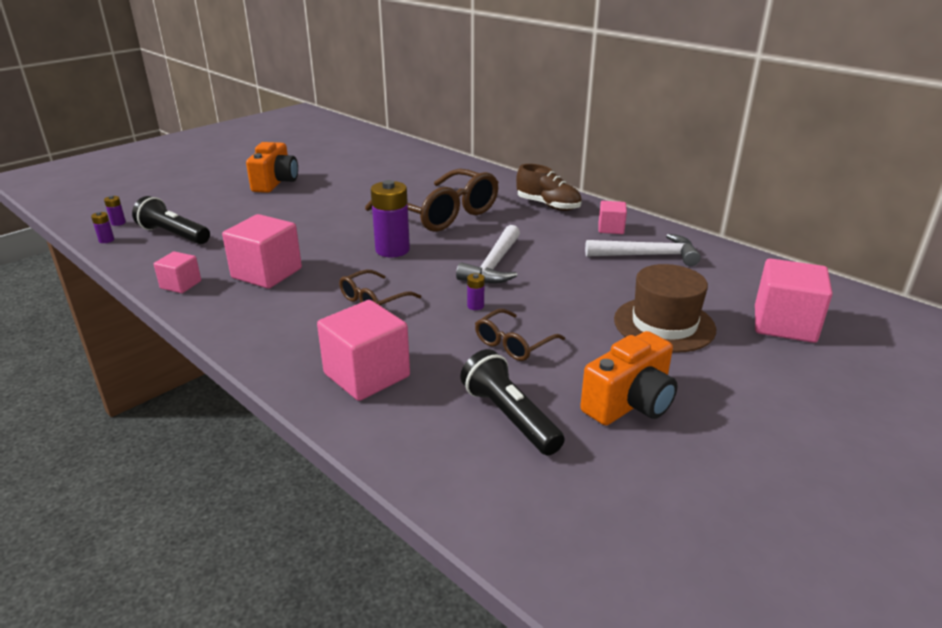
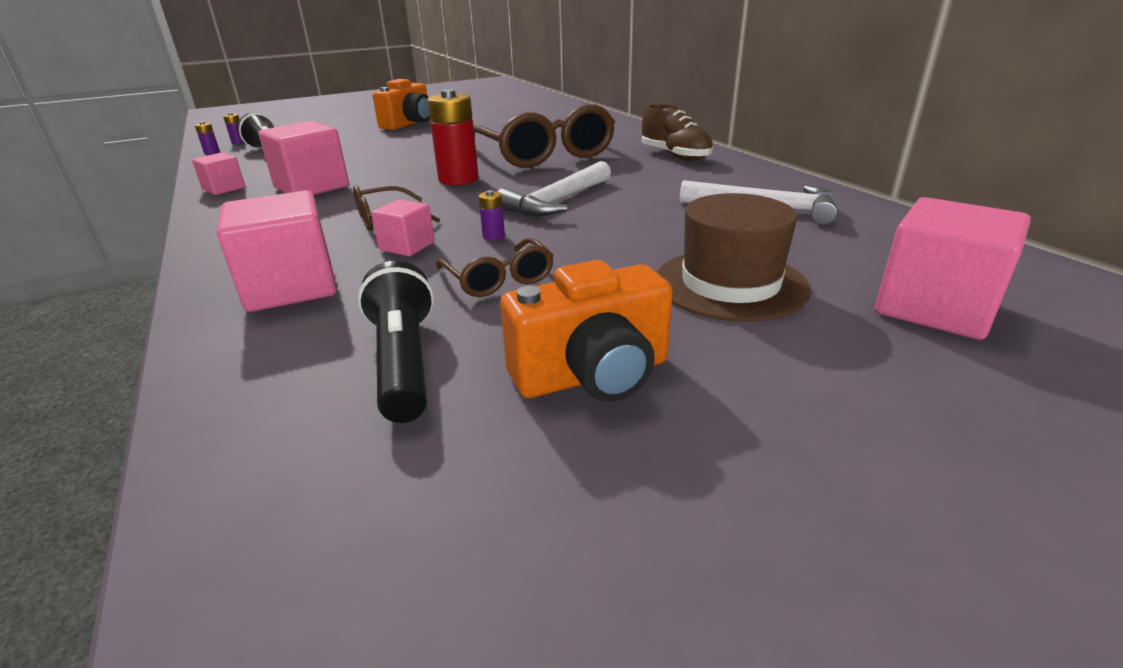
camera: 20 degrees right, 0 degrees up
(392, 250) = (458, 179): purple battery -> red battery
(513, 344) = (499, 279): brown glasses -> brown glasses turned 90 degrees counterclockwise
(611, 228) = (737, 180): pink cube -> pink cube (407, 246)

